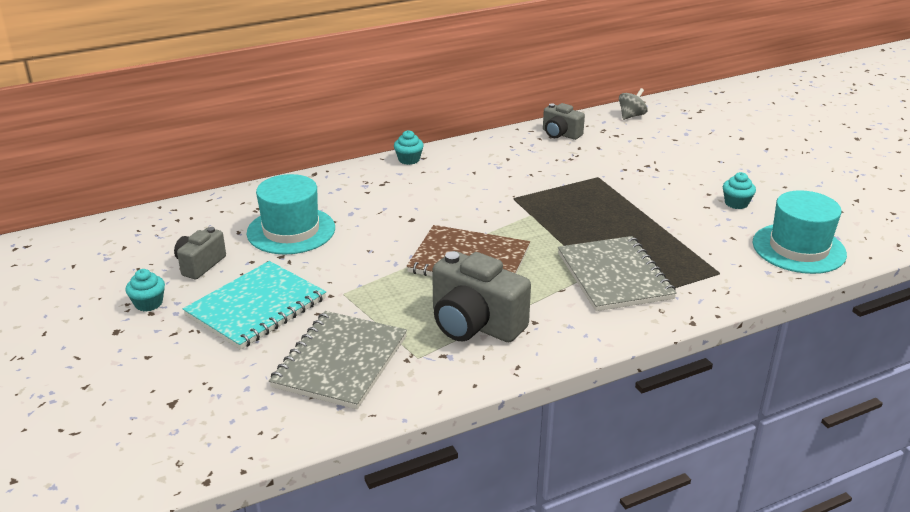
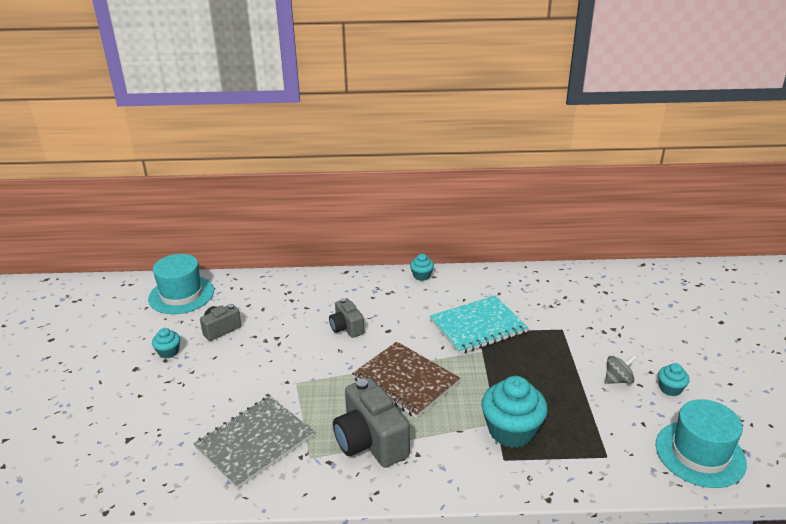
camera: 25 degrees right, 0 degrees up
(256, 307) = (232, 376): turquoise notebook -> turquoise notebook (478, 326)
(291, 230) = (297, 317): turquoise hat -> turquoise hat (181, 295)
(560, 134) = (557, 280): grey camera -> grey camera (346, 328)
(614, 276) = (511, 431): grey notebook -> turquoise cupcake
(631, 116) = (631, 276): grey spinning top -> grey spinning top (618, 380)

